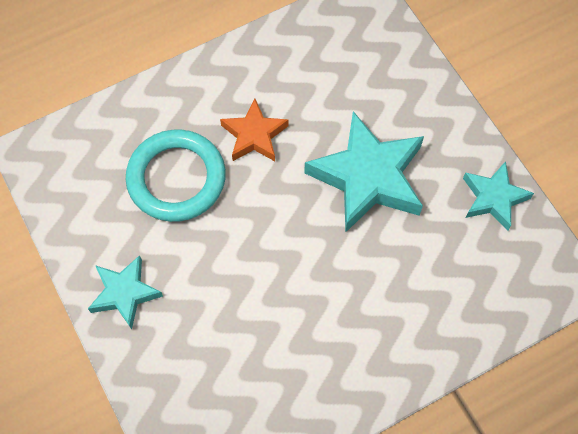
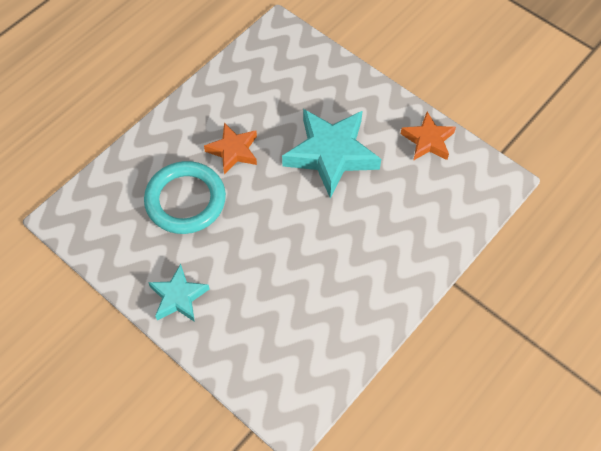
camera: 20 degrees left, 5 degrees down
(493, 198) = (428, 140): turquoise star -> orange star

